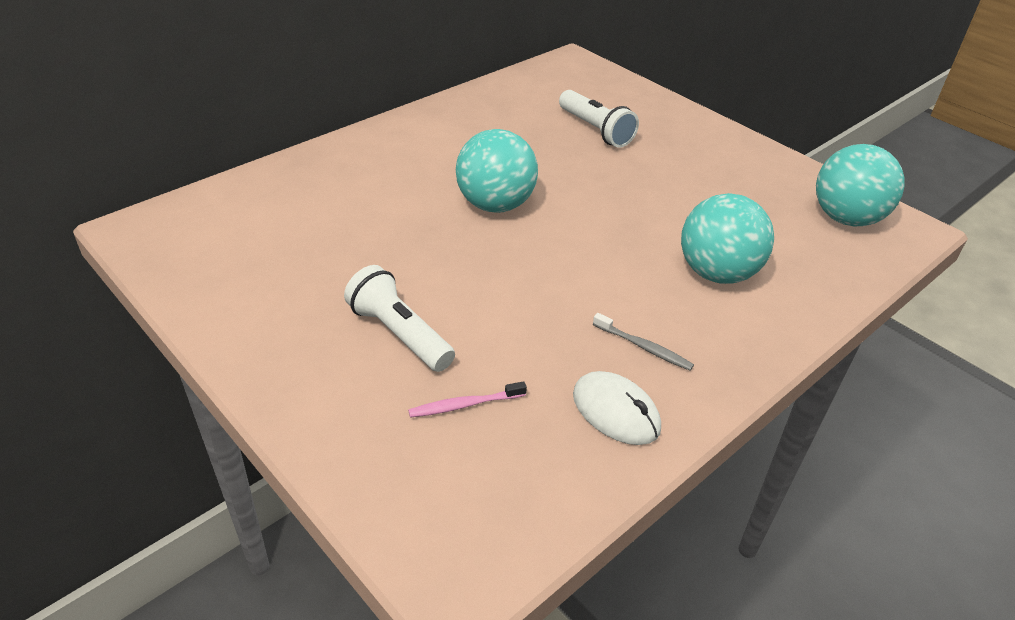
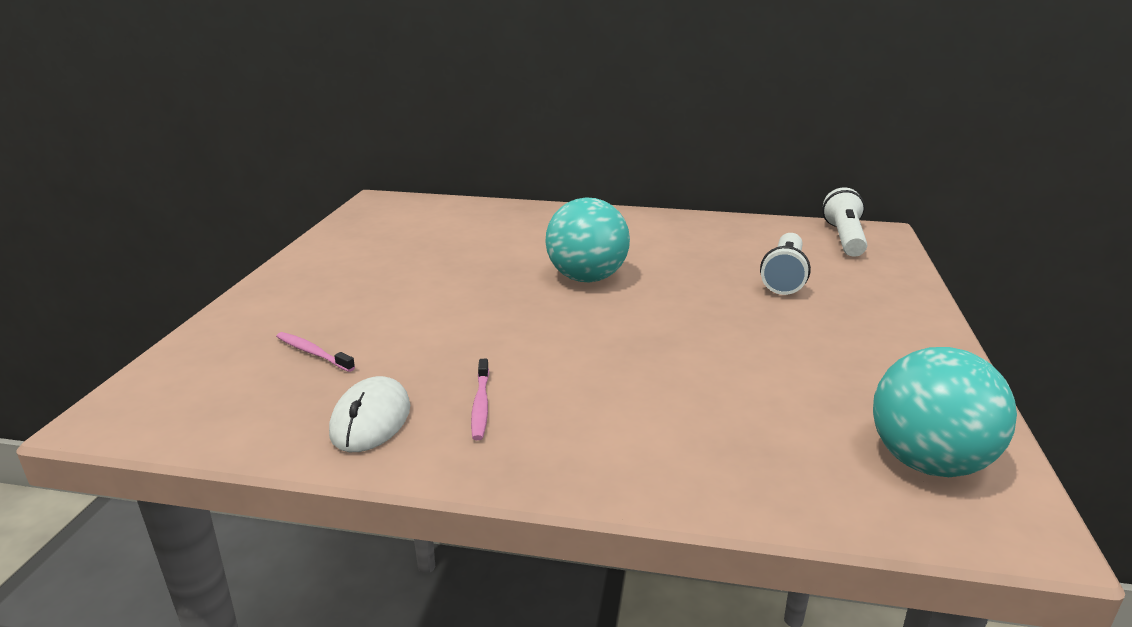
camera: 55 degrees right, 15 degrees down
(399, 334) = (370, 302): white flashlight -> white flashlight (844, 238)
(643, 347) = (481, 405): grey toothbrush -> pink toothbrush
(717, 273) = (660, 408): turquoise ball -> none

